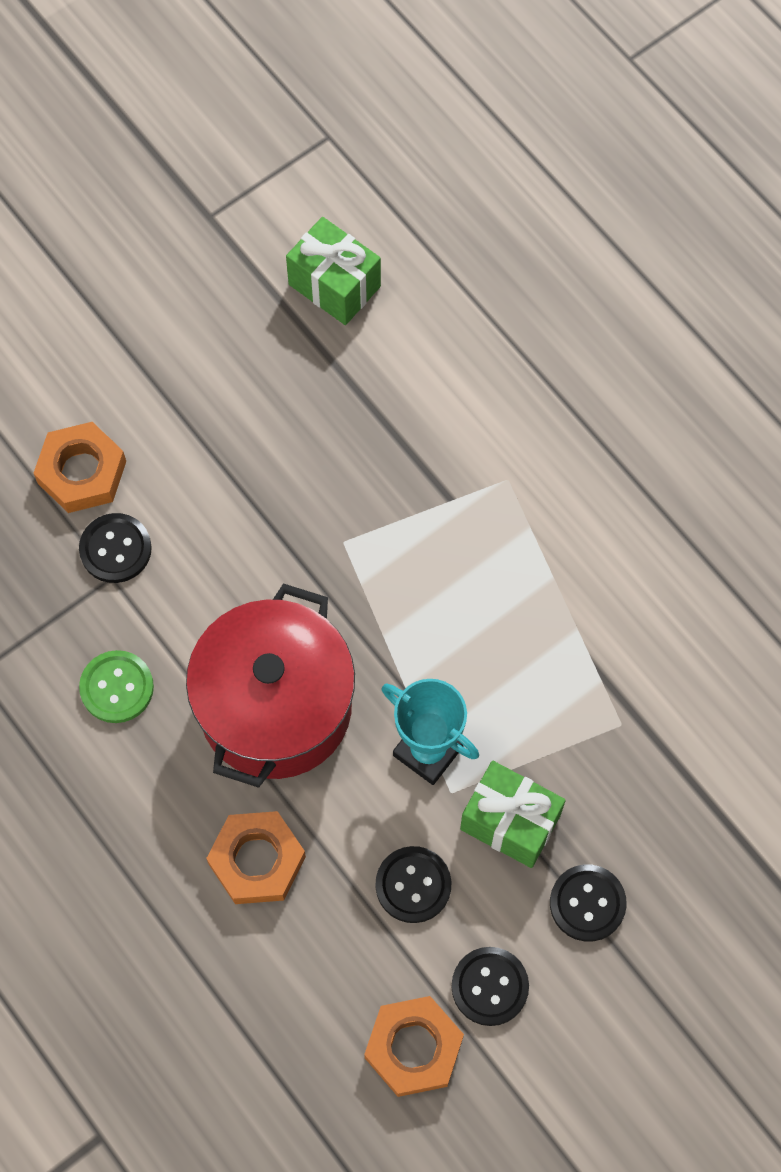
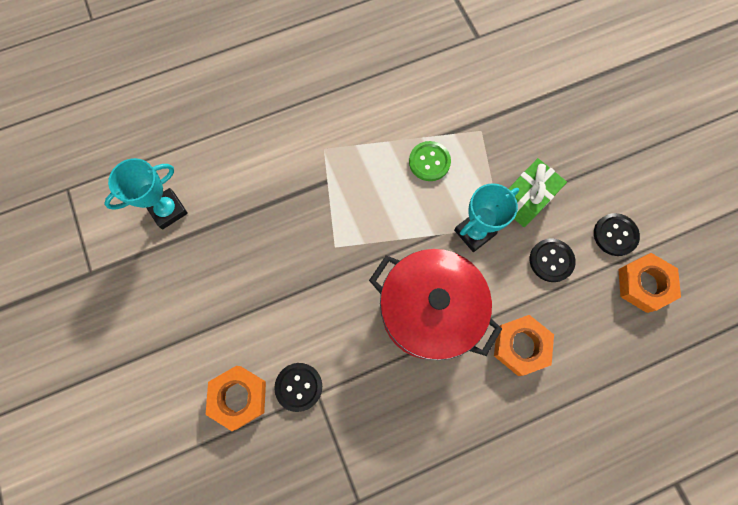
camera: 75 degrees left, 5 degrees up
(117, 687) = (392, 407): green button -> green button (429, 162)
(334, 285) = (168, 210): green gift -> turquoise trophy
(587, 903) = (576, 174): black button -> none

